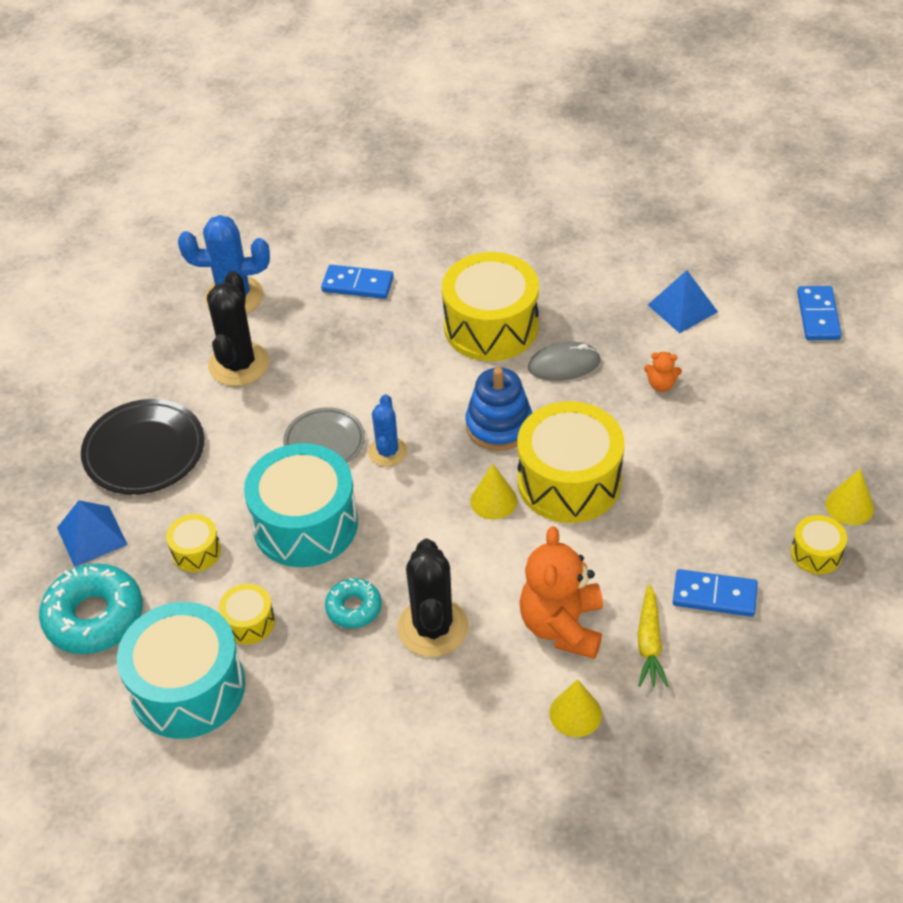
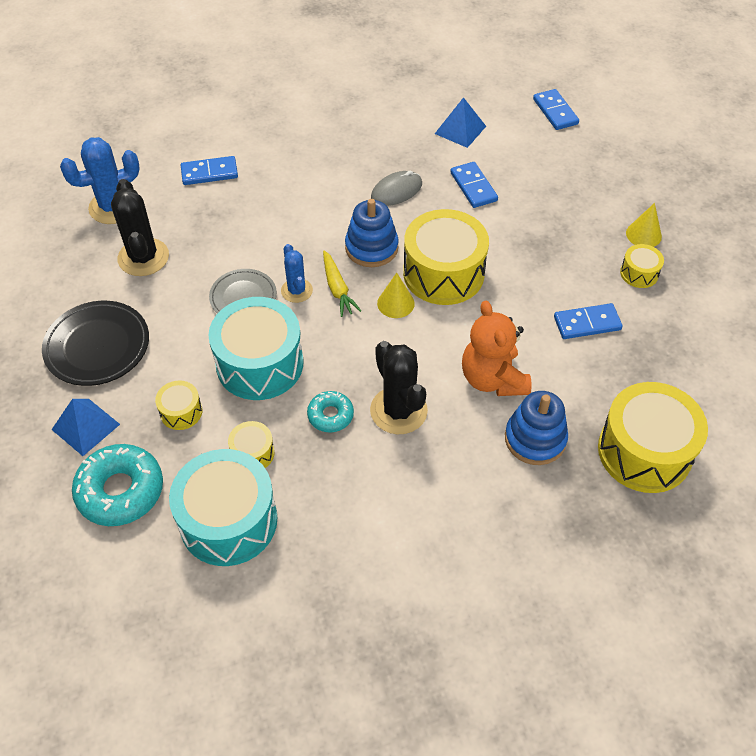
camera: 25 degrees left, 5 degrees up
(491, 326) = (328, 177): yellow drum -> yellow drum (644, 451)
(575, 713) = (535, 439): yellow cone -> blue stacking toy
(649, 643) = (560, 371): yellow carrot -> yellow carrot (337, 289)
(661, 385) = (473, 187): orange teddy bear -> blue domino

